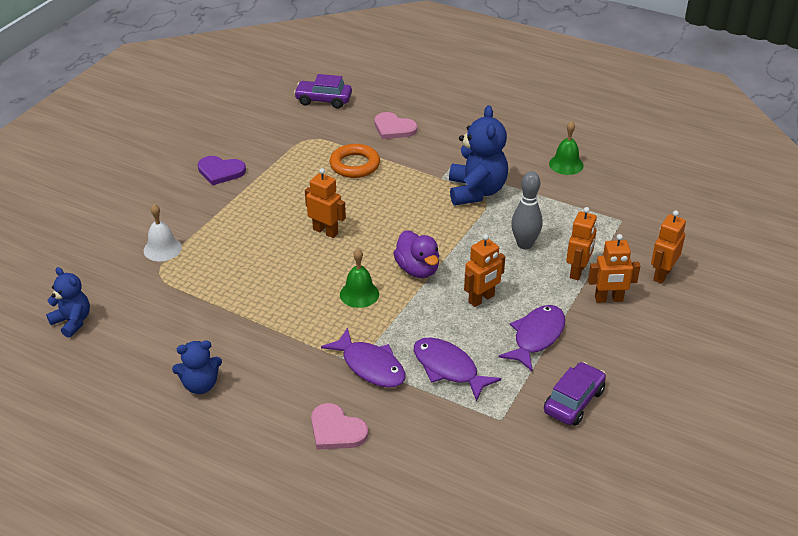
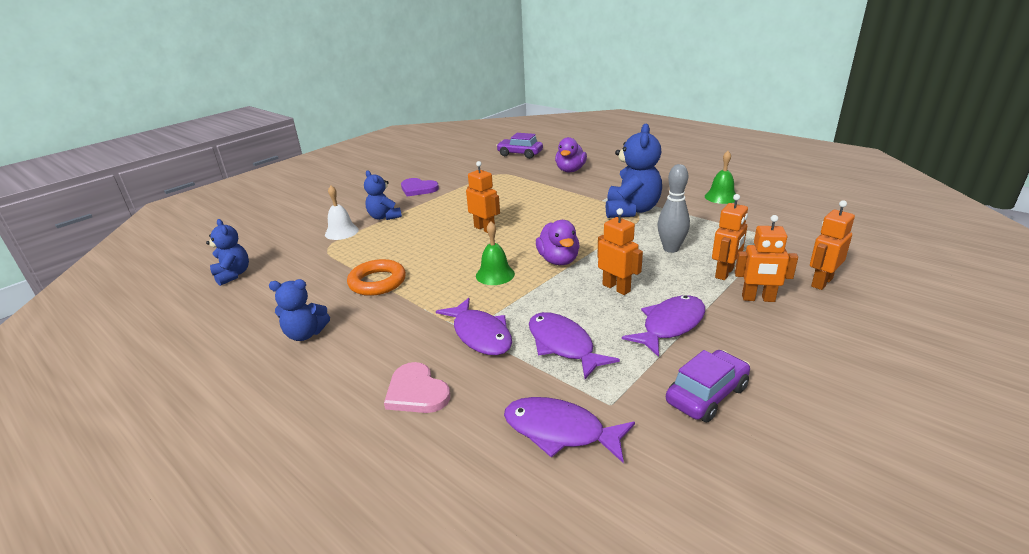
camera: 15 degrees right, 10 degrees down
(201, 221) = (384, 217): none -> blue teddy bear
(355, 165) = (529, 189): orange ring -> orange ring (377, 282)
(393, 128) = (570, 170): pink heart -> purple duck
(466, 448) = (559, 431): none -> purple fish
(481, 299) = (616, 288): orange robot -> orange robot turned 105 degrees counterclockwise

